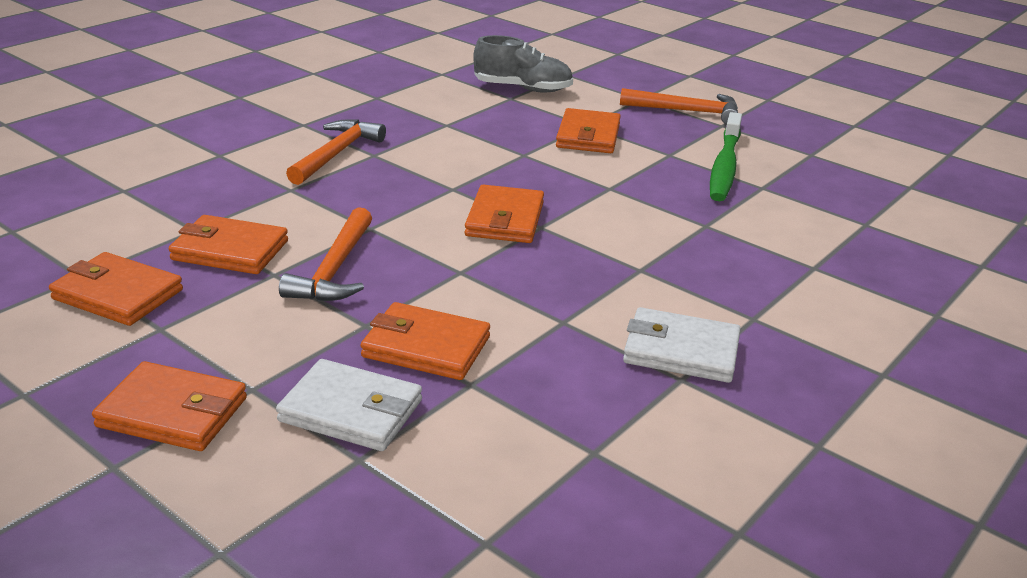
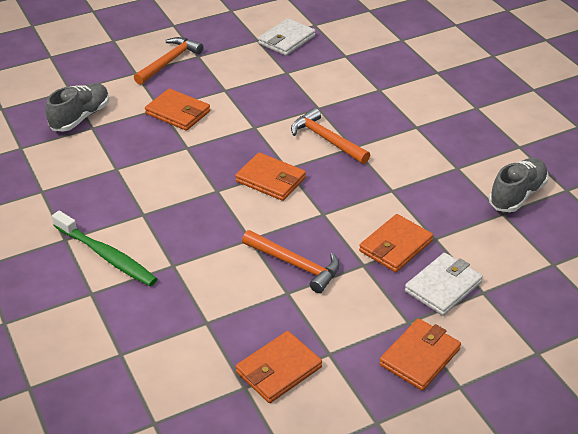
camera: 65 degrees left, 10 degrees up
(230, 250) = (246, 308): orange wallet -> none
(336, 154) = (130, 232): orange hammer -> orange hammer (326, 139)
(662, 463) = (517, 195): none -> grey shoe
(681, 351) = (435, 159): white wallet -> white wallet (286, 40)
(725, 166) = (254, 75): green toothbrush -> green toothbrush (106, 256)

